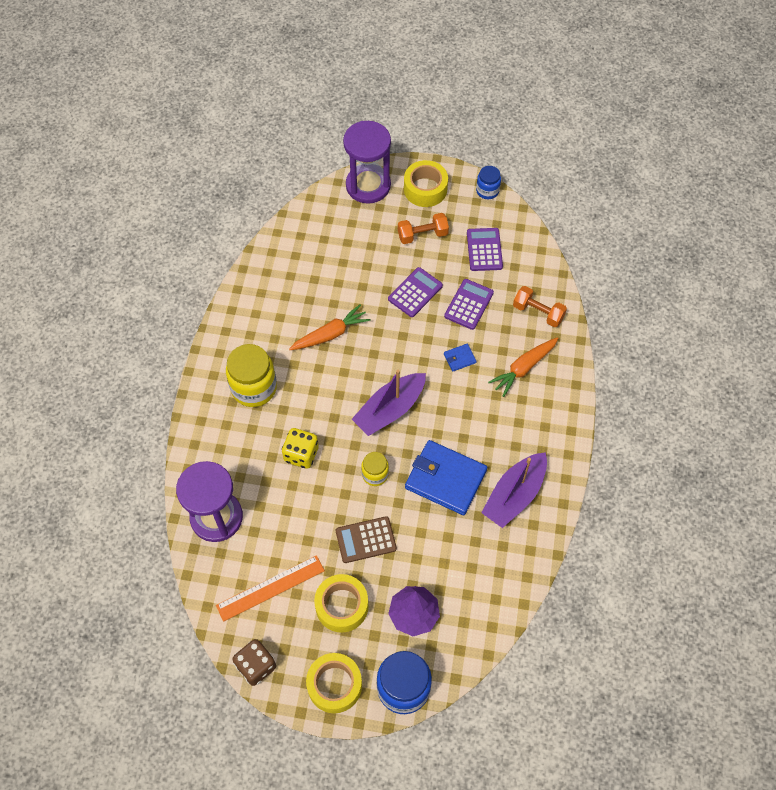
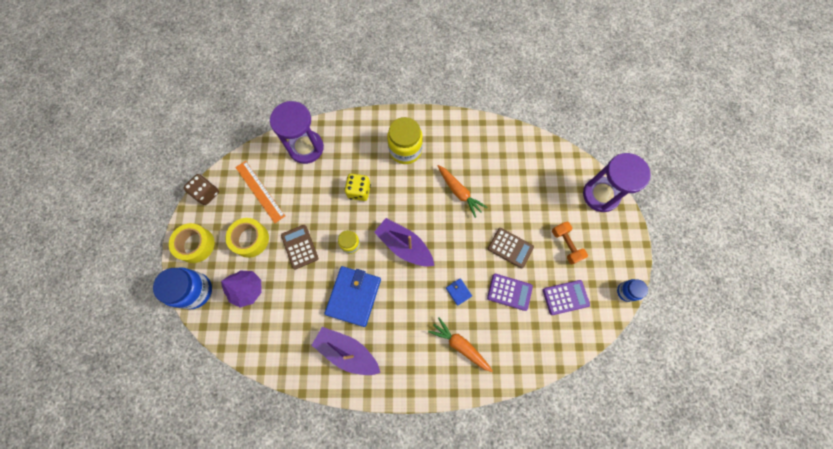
camera: 80 degrees right, 10 degrees up
(415, 292) = (510, 248): purple calculator -> brown calculator
(425, 189) = (611, 240): yellow tape -> none
(538, 312) = (516, 351): orange dumbbell -> none

